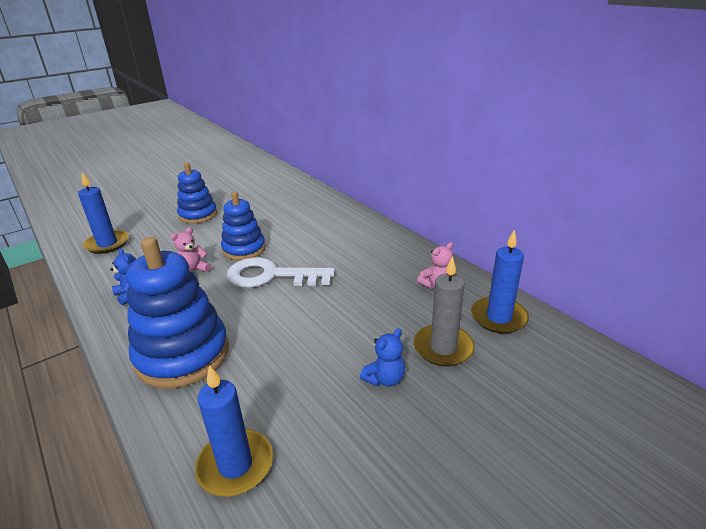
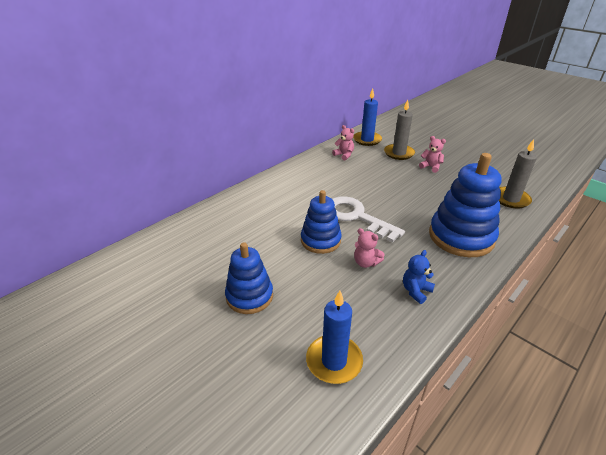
camera: 100 degrees left, 5 degrees up
(235, 465) = (511, 199): blue candle -> grey candle
(272, 276) = (357, 217): white key -> white key turned 135 degrees clockwise
(384, 379) = (430, 167): blue teddy bear -> pink teddy bear

